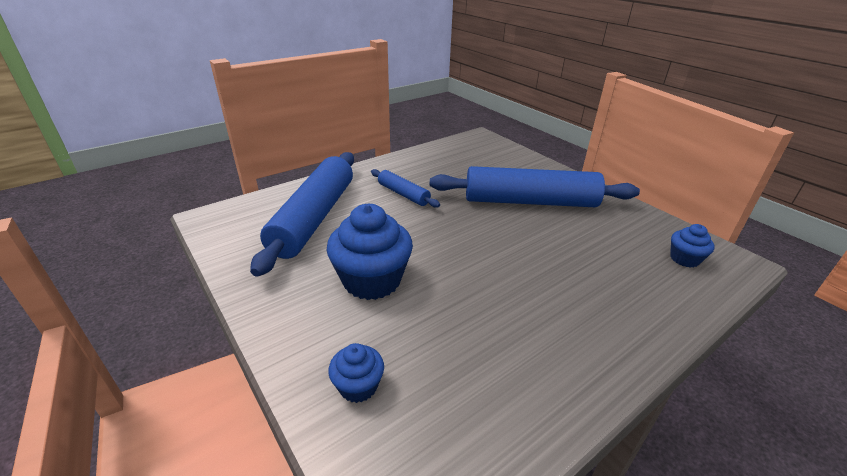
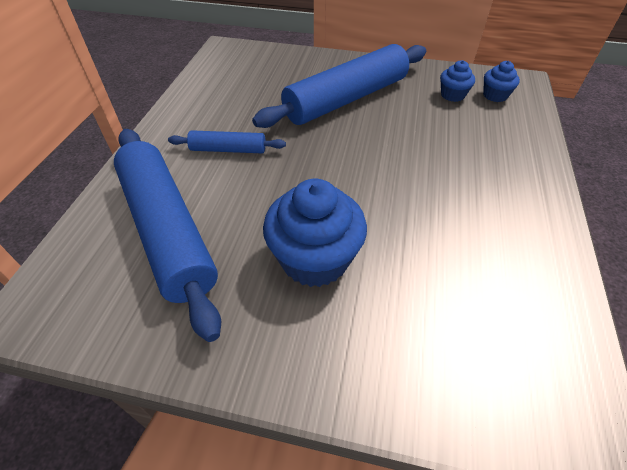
camera: 40 degrees left, 15 degrees up
(358, 386) = (429, 364): blue cupcake -> blue cupcake (452, 95)

